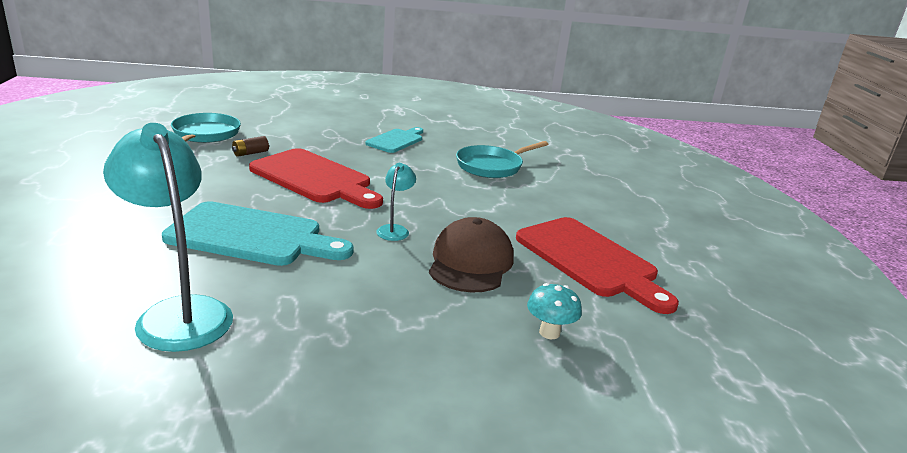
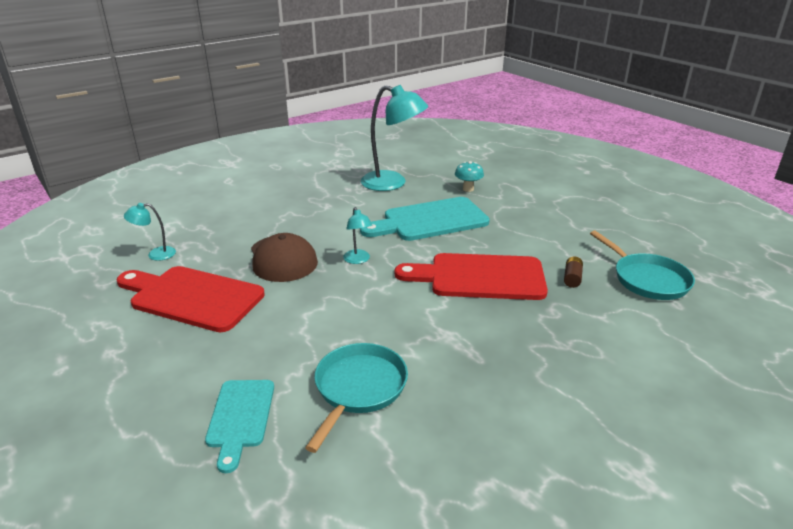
camera: 150 degrees right, 5 degrees up
(396, 140) = (511, 377): turquoise cutting board -> turquoise cutting board (240, 417)
(549, 332) = (207, 237): turquoise mushroom -> turquoise mushroom (468, 189)
(629, 332) = (155, 254): none -> turquoise lamp

